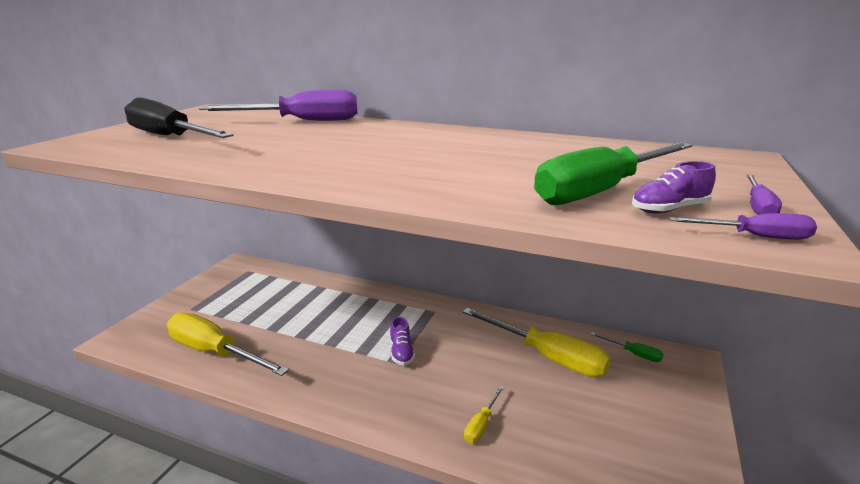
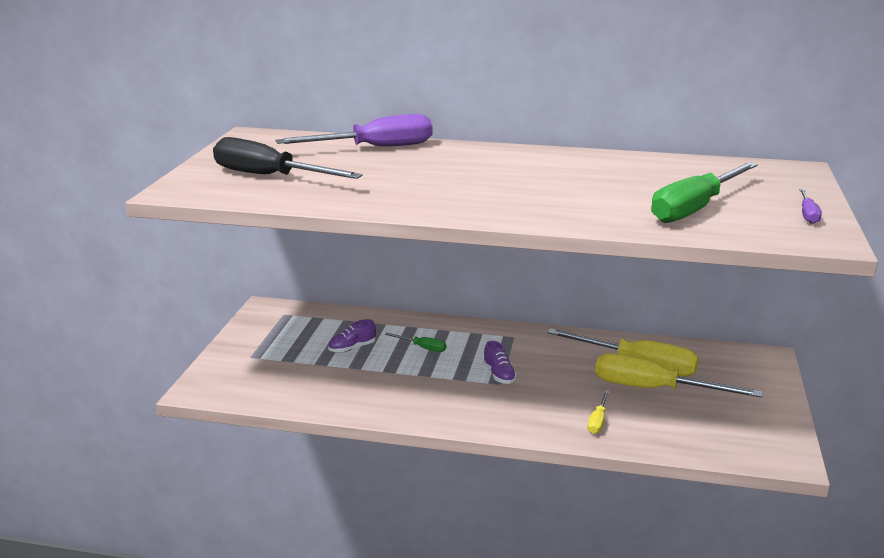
camera: 10 degrees left, 0 degrees up
(215, 352) = (311, 392): yellow screwdriver -> yellow screwdriver (654, 389)
(633, 354) = (716, 356): green screwdriver -> green screwdriver (422, 348)
(669, 209) = (747, 221): purple shoe -> purple shoe (352, 348)
(755, 237) = (805, 236): purple screwdriver -> none

